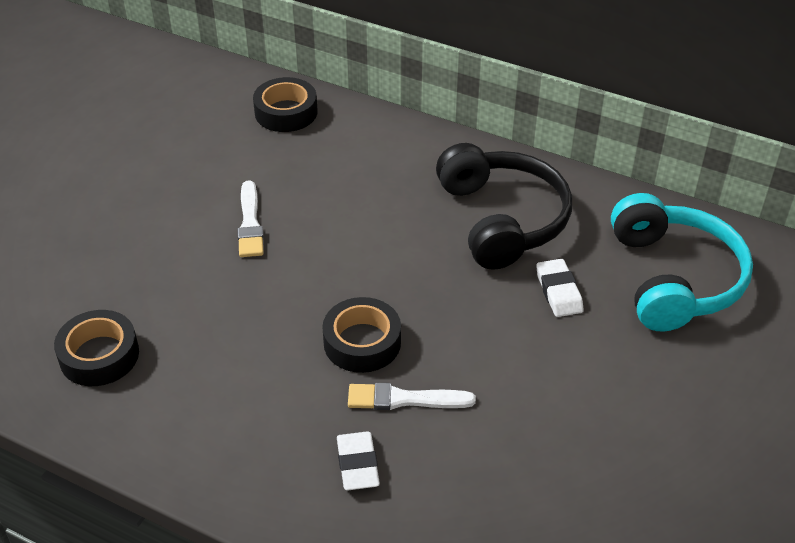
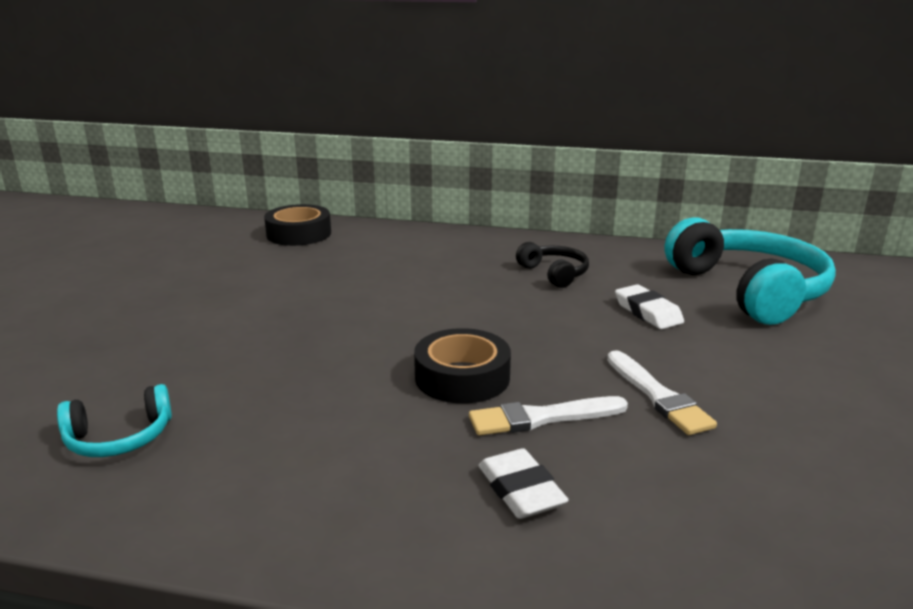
camera: 15 degrees left, 20 degrees down
(99, 355) = (119, 438): black tape -> turquoise headphones
(250, 223) = (288, 305): white brush -> white brush (658, 396)
(502, 219) = (554, 273): black headphones -> black headphones, size x0.48

